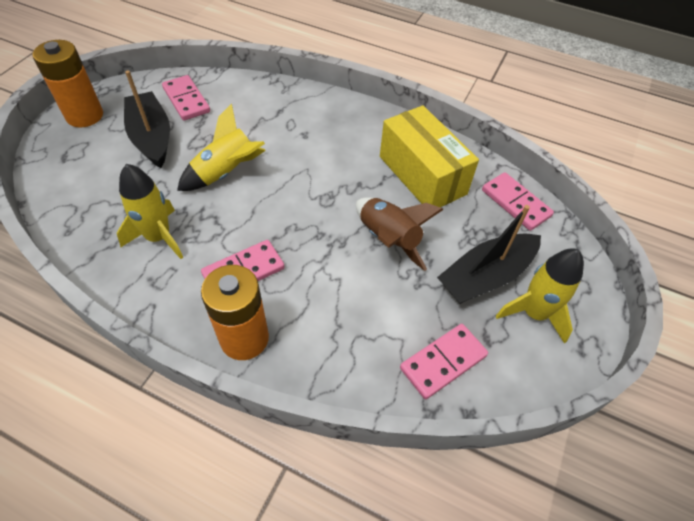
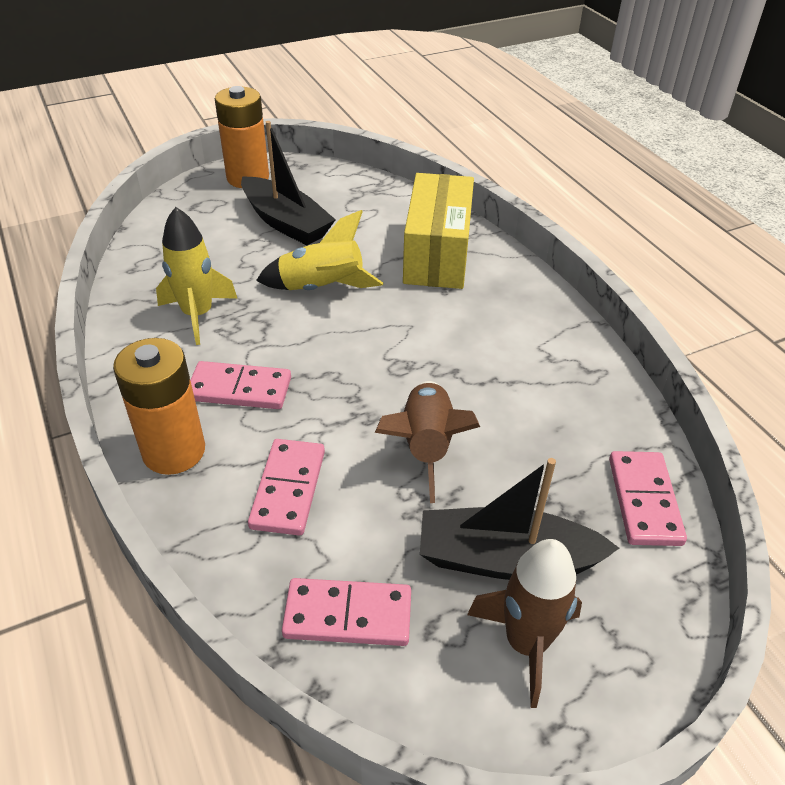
camera: 40 degrees right, 10 degrees down
(151, 137) = (286, 222): black boat -> black boat turned 120 degrees clockwise
(186, 100) = (355, 203): pink domino -> pink domino (288, 489)
(422, 175) = (544, 401): yellow box -> yellow box (437, 254)
(534, 313) = (526, 643): yellow rocket -> brown rocket

